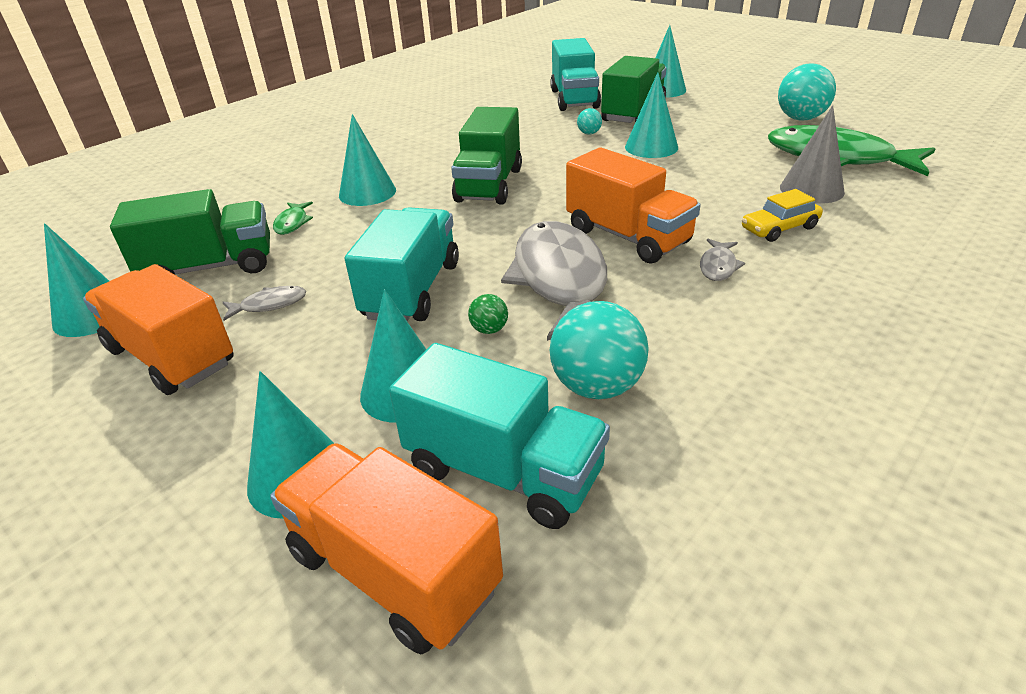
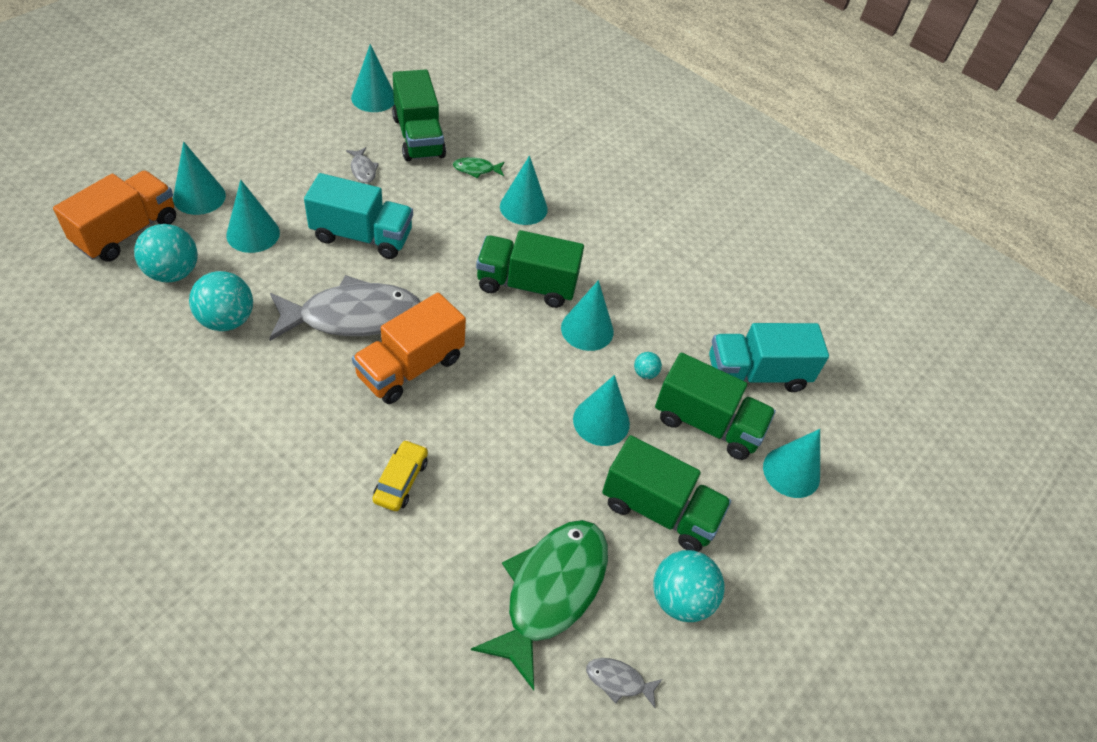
camera: 80 degrees right, 15 degrees up
(171, 356) = (318, 137): orange truck -> none
(489, 330) = (302, 273): green ball -> none
(503, 471) = (173, 272): turquoise truck -> turquoise ball
(544, 156) = (587, 329): none -> turquoise cone
(718, 266) = (348, 418): grey fish -> grey fish (618, 681)
(728, 126) = (659, 510): none -> green truck
(779, 228) = (401, 481): yellow car -> yellow car turned 45 degrees clockwise
(811, 189) = (475, 536): grey cone -> none

